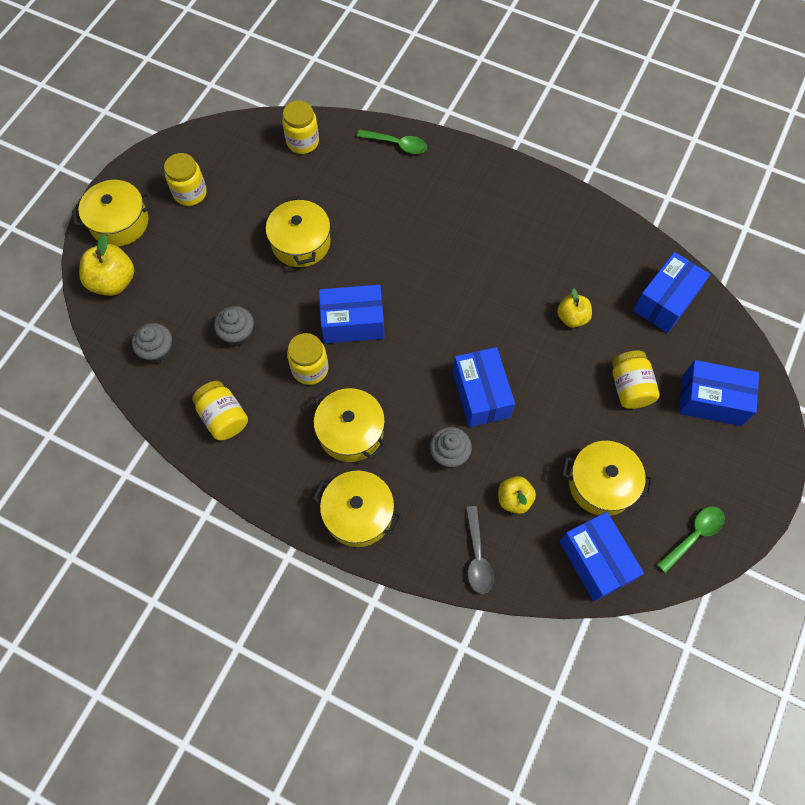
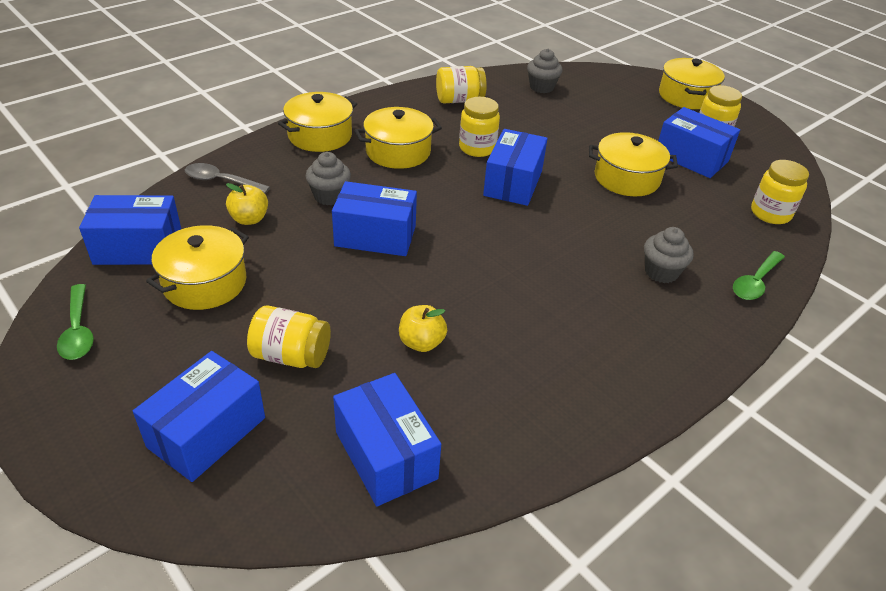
camera: 110 degrees right, 25 degrees down
(113, 282) = (622, 83): yellow apple -> none
(238, 334) = (536, 123): grey cupcake -> grey cupcake (661, 272)
(241, 202) = (691, 158): none -> blue box

